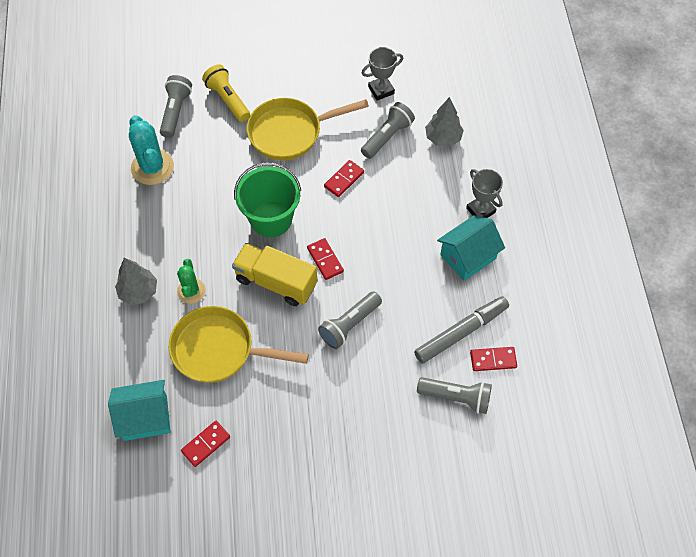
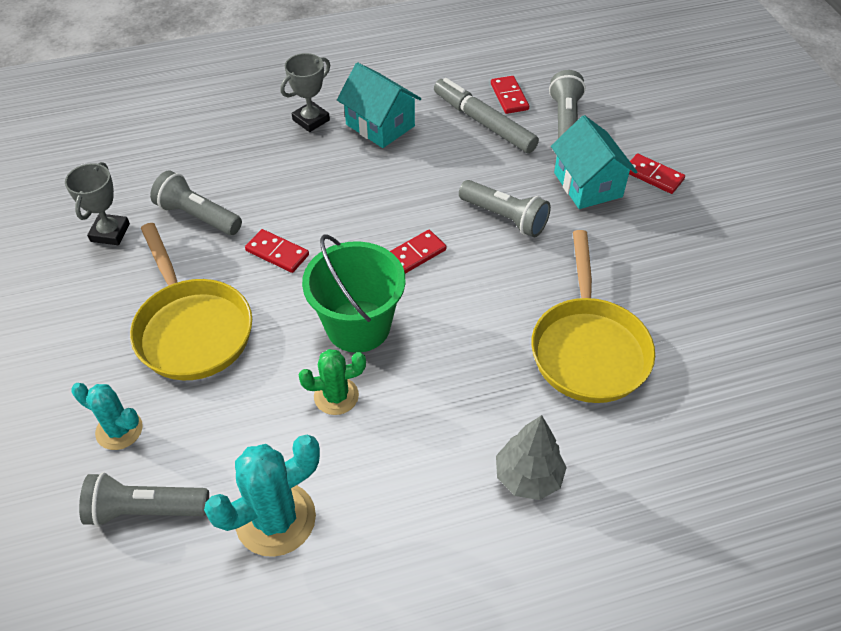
camera: 100 degrees left, 10 degrees down
(145, 418) = (725, 415): turquoise house -> turquoise house (588, 185)
(191, 291) = (506, 403): green cactus -> green cactus (336, 396)
(206, 444) = (727, 336): red domino -> red domino (653, 176)
(228, 99) = (119, 430): yellow flashlight -> turquoise cactus
(276, 282) = (463, 302): yellow truck -> none
(381, 90) = (110, 233): grey trophy -> grey trophy turned 45 degrees clockwise
(443, 138) = (199, 162): grey tree -> none

